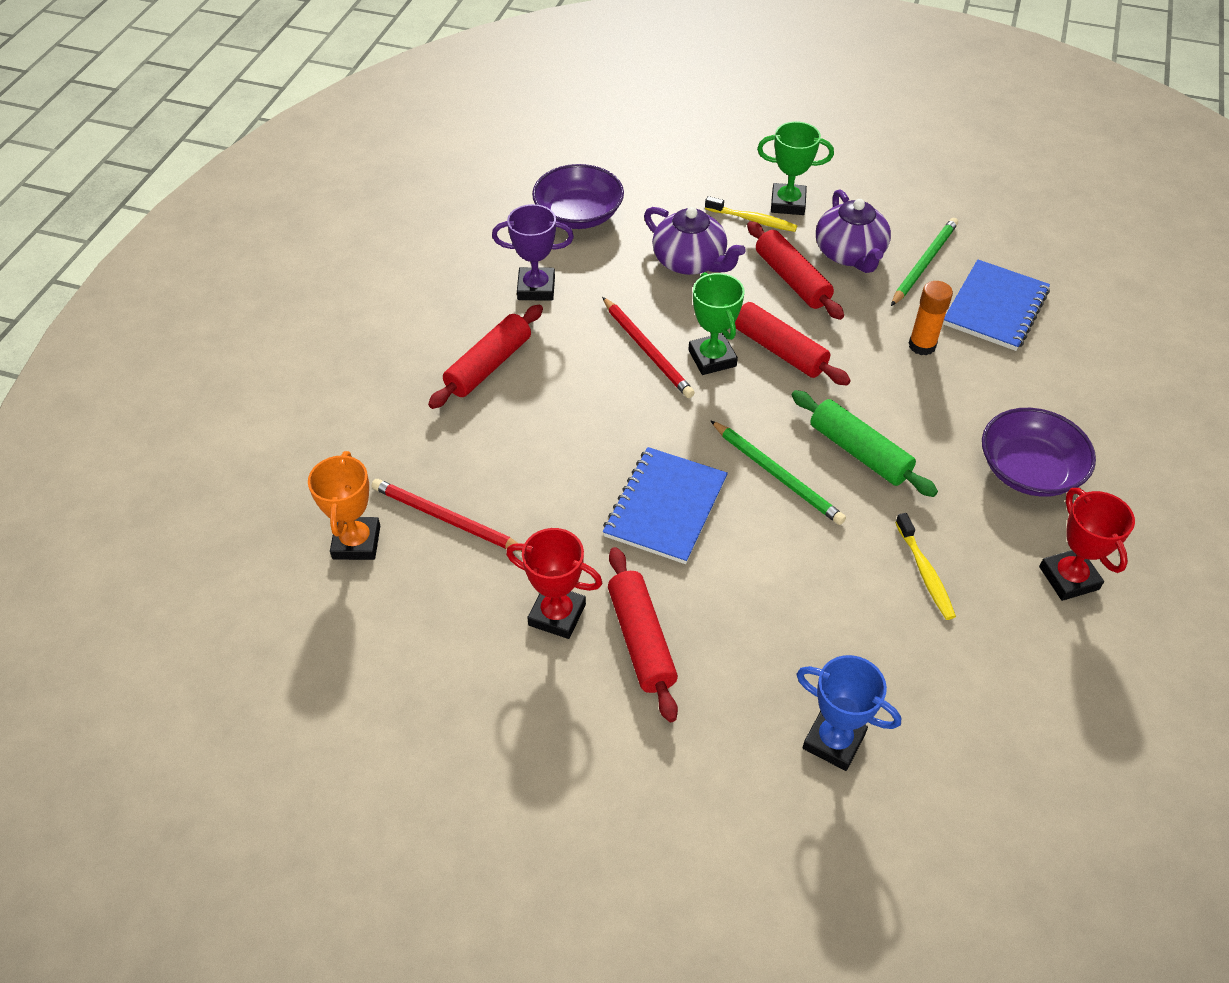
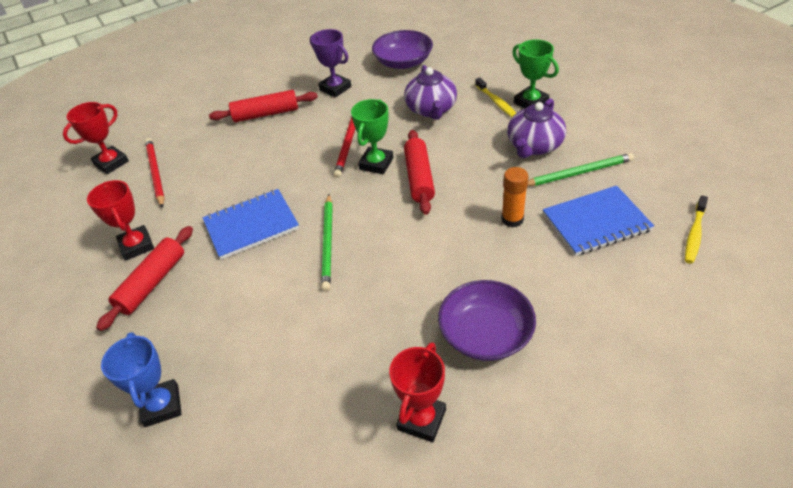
camera: 45 degrees right, 5 degrees down
(356, 542) = (111, 163): orange trophy -> red trophy
(792, 280) = (478, 144): red rolling pin -> none
(859, 452) = (390, 258): green rolling pin -> none
(925, 573) = (335, 351): yellow toothbrush -> yellow toothbrush (694, 234)

